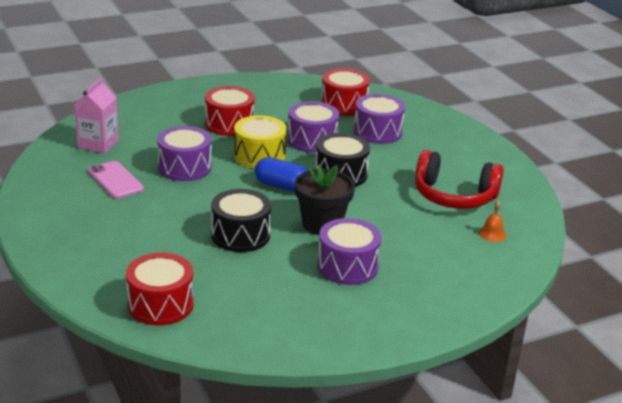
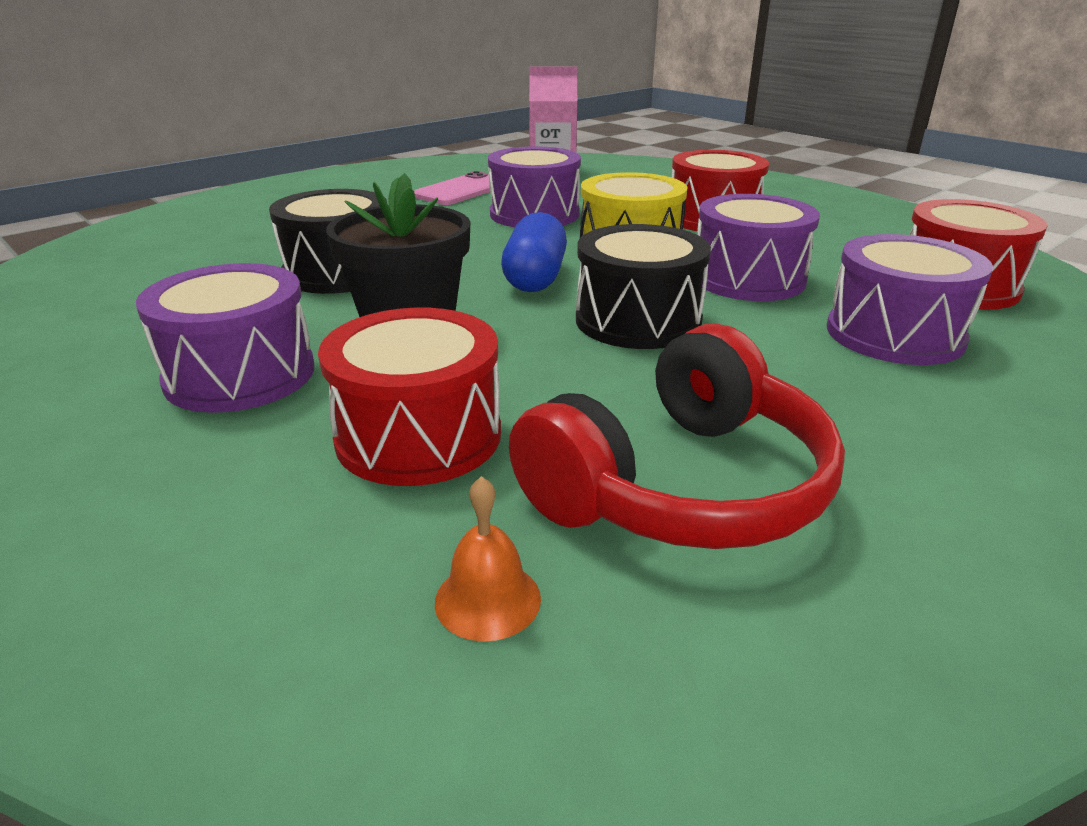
camera: 75 degrees right, 0 degrees up
(160, 304) = (120, 254): red drum -> red drum (418, 436)
(454, 196) = (681, 485): red headphones -> red headphones turned 135 degrees counterclockwise

